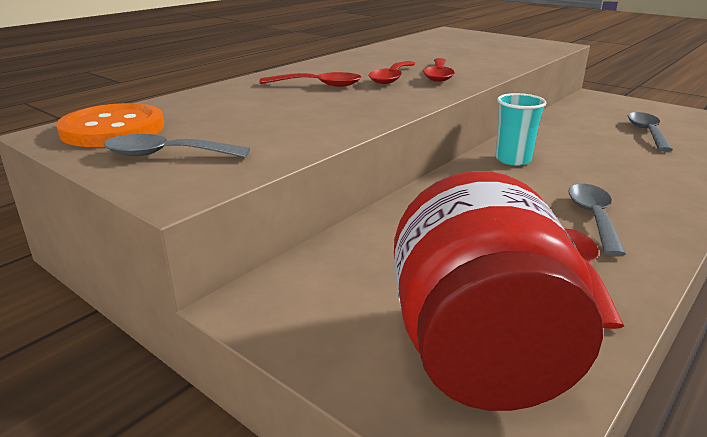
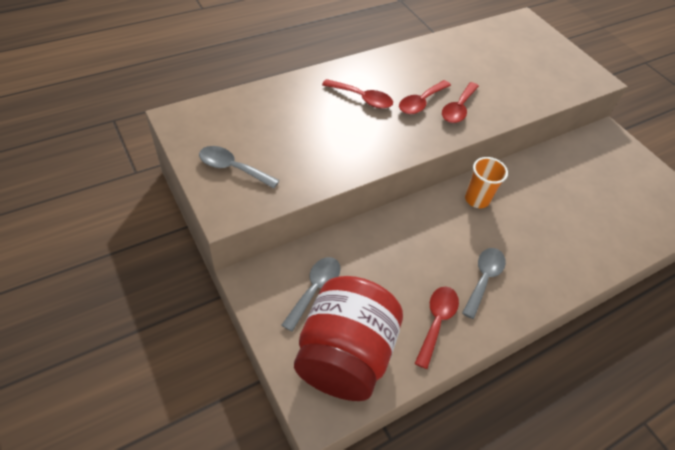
camera: 15 degrees right, 25 degrees up
(113, 129) = (211, 124): orange button -> none
(513, 159) = (476, 199): turquoise cup -> orange cup
(647, 132) = (605, 198): grey spoon -> grey spoon (315, 289)

